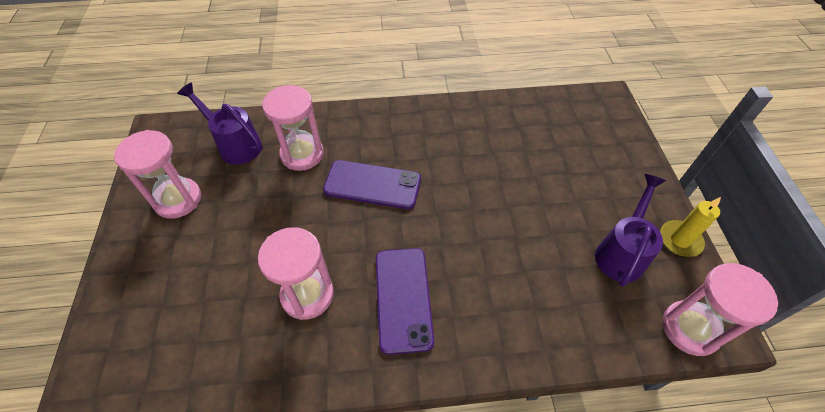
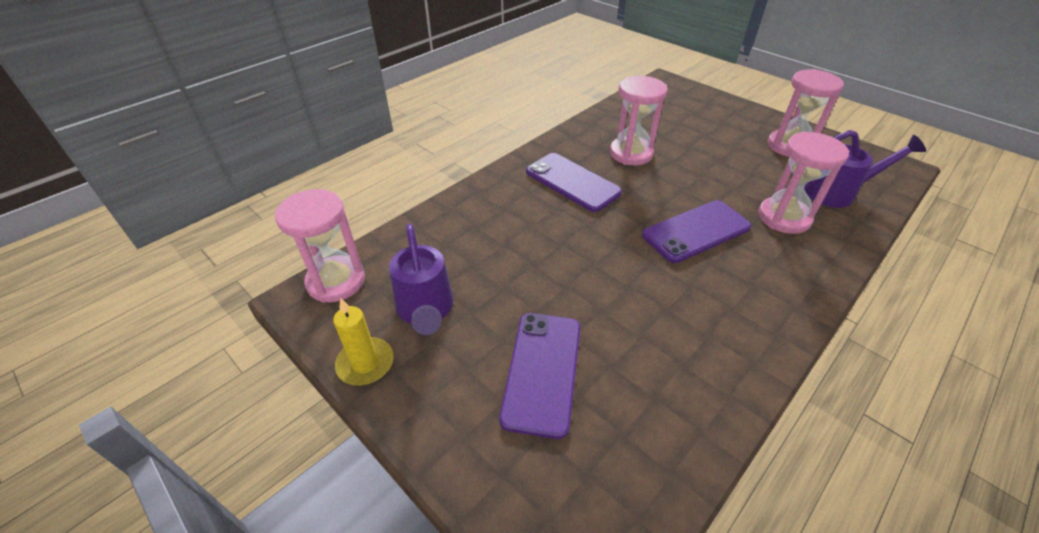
camera: 140 degrees right, 10 degrees down
(567, 170) = (542, 371): none -> purple phone

